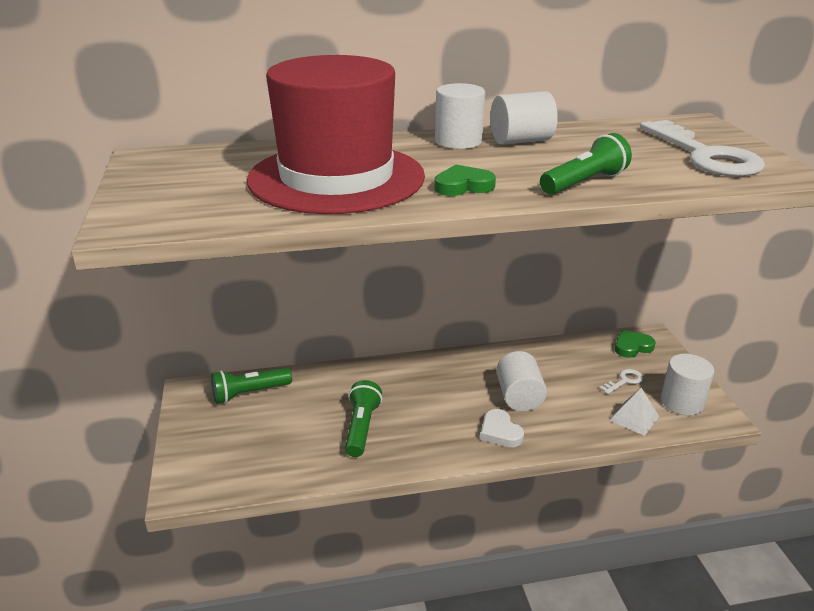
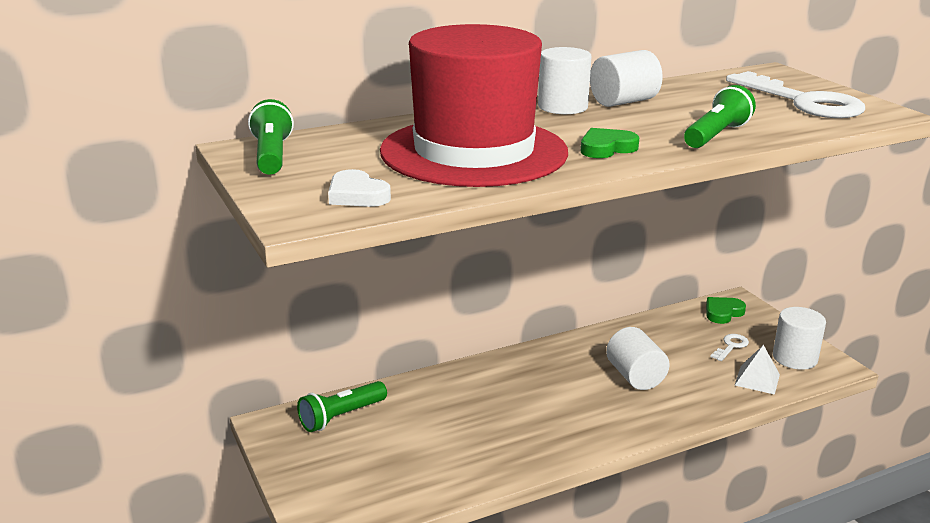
camera: 15 degrees left, 5 degrees down
(361, 427) = (486, 431): green flashlight -> green flashlight (271, 155)
(500, 432) = (633, 413): white heart -> white heart (357, 195)

